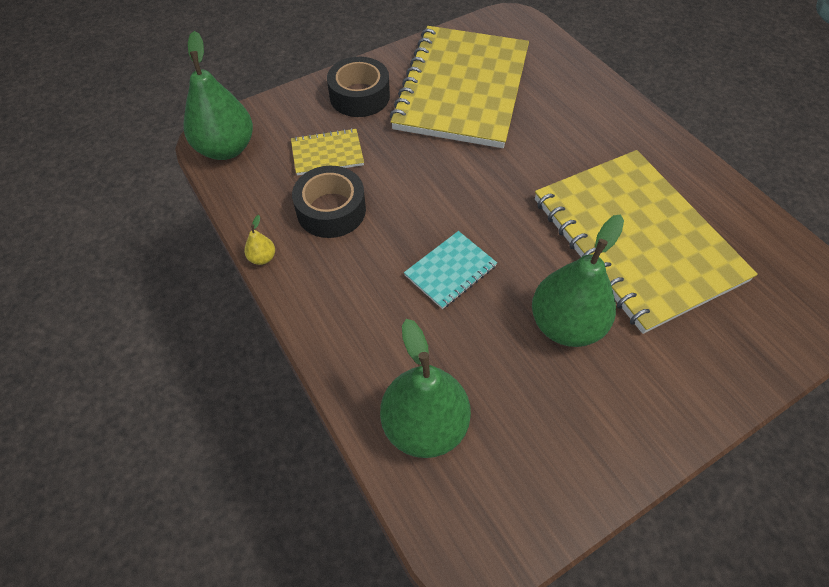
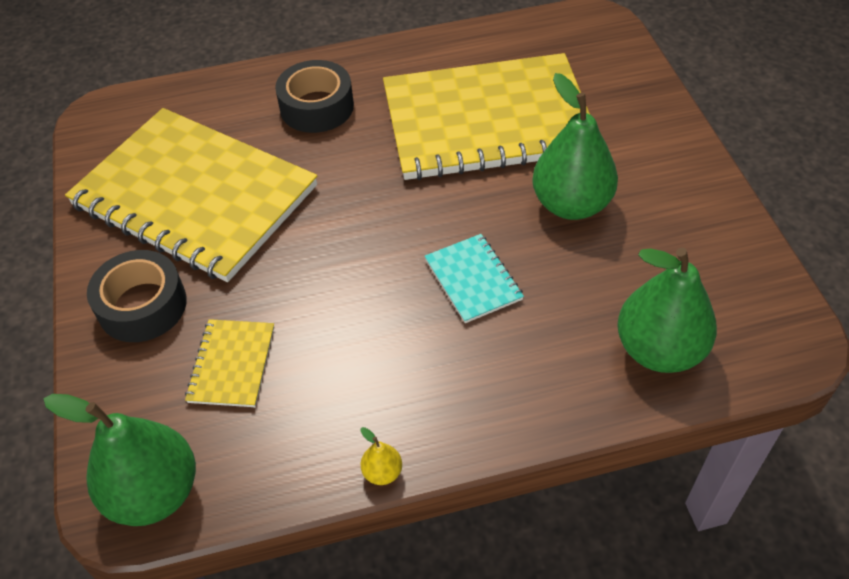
camera: 70 degrees left, 5 degrees down
(331, 210) = (334, 378): black tape -> black tape (317, 107)

